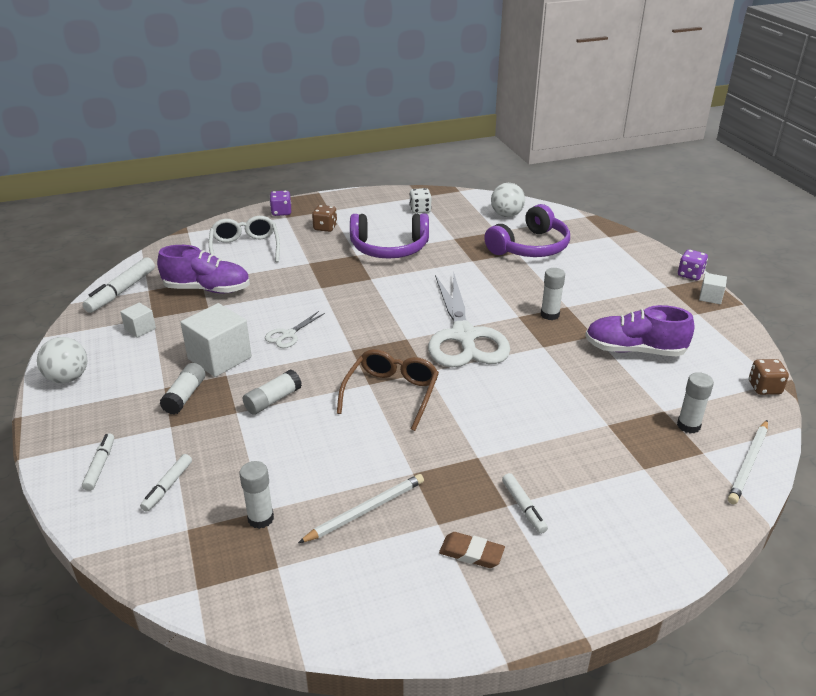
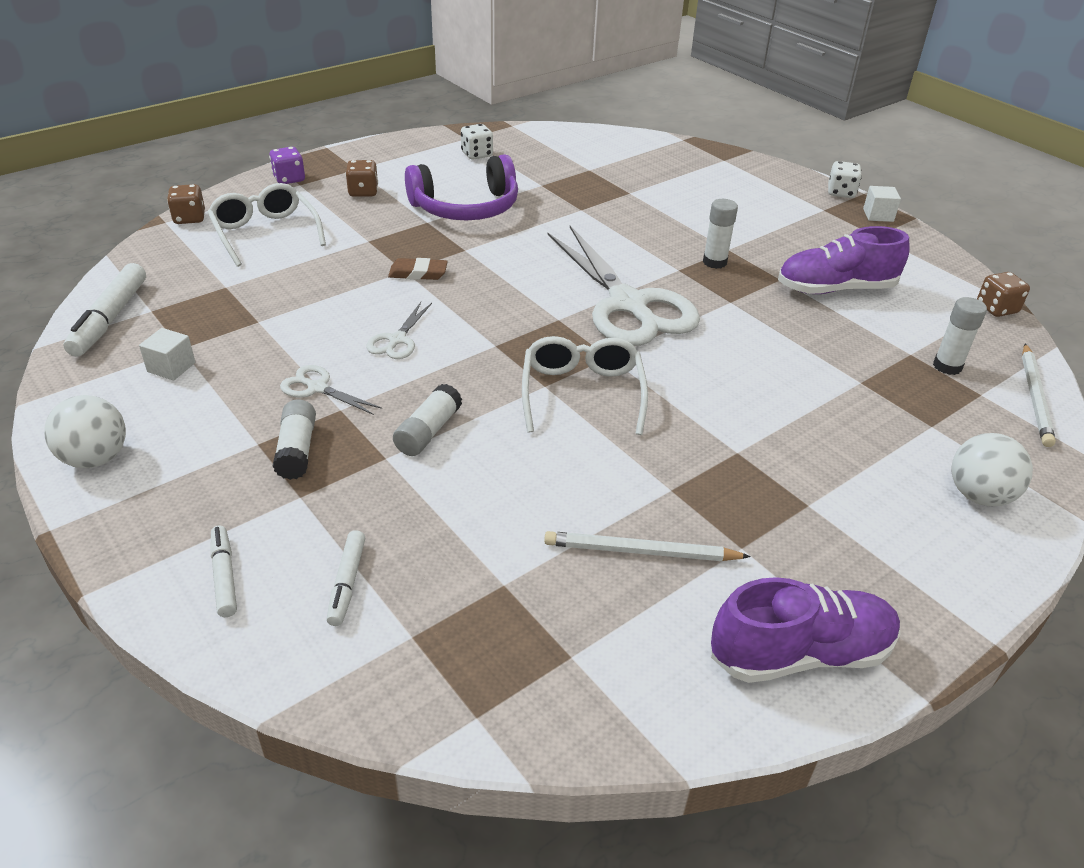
camera: 20 degrees left, 5 degrees up
(204, 231) = (189, 218): none -> brown dice
(207, 289) = (242, 296): purple shoe -> purple shoe (800, 653)
(219, 358) = (317, 388): white cube -> white scissors
(260, 518) = (508, 596): white glue stick -> none
(365, 510) = (641, 552): white pencil -> white pencil turned 120 degrees counterclockwise
(391, 393) = (582, 393): brown glasses -> white glasses
(471, 553) = (804, 575): brown eraser -> brown eraser (418, 273)
(506, 215) = (589, 149): white ball -> white ball (979, 495)
(524, 507) = (829, 502): white marker -> none
(530, 247) = (641, 184): purple headphones -> none
(690, 275) = (841, 193): purple dice -> white dice

